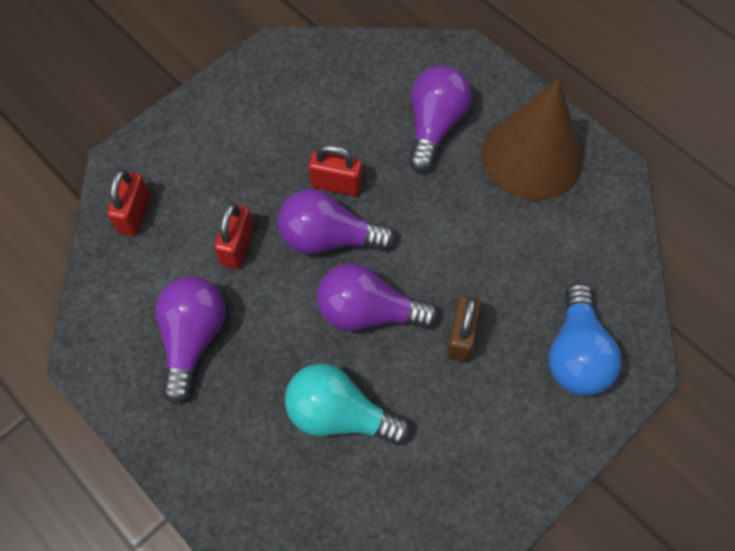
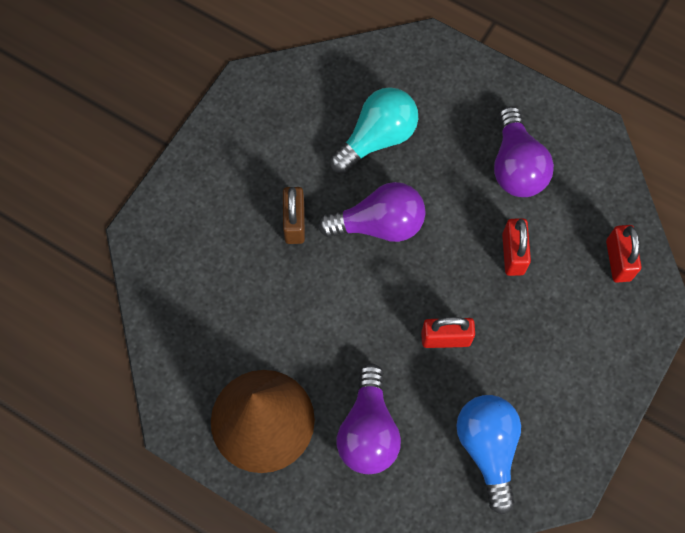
camera: 165 degrees right, 5 degrees up
(328, 238) = (435, 282): purple light bulb -> none
(339, 414) = (377, 138): turquoise light bulb -> turquoise light bulb turned 45 degrees counterclockwise
(576, 353) = (195, 233): blue light bulb -> blue light bulb (487, 448)

